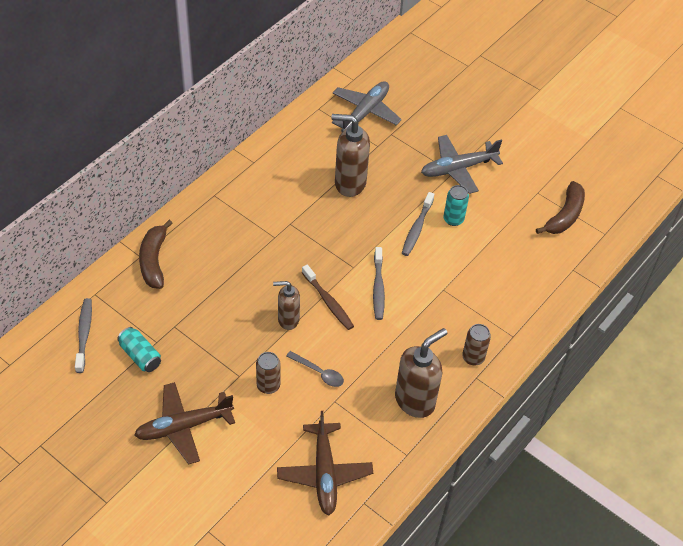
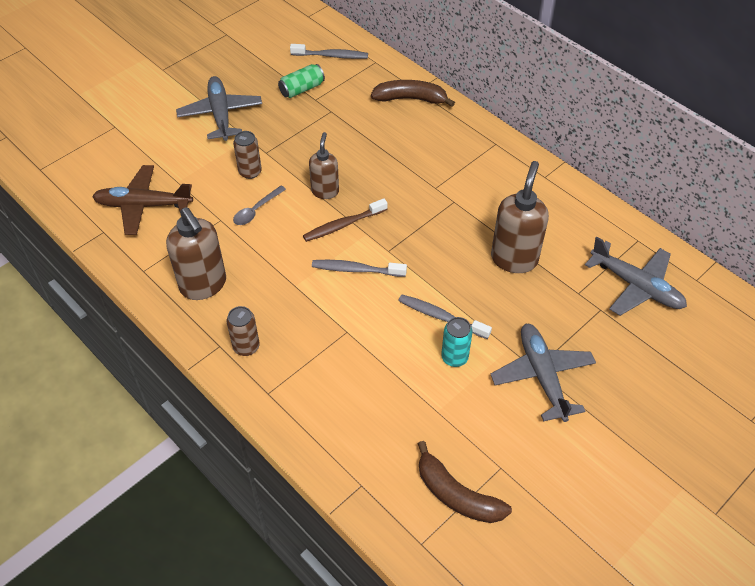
camera: 100 degrees right, 0 degrees up
(140, 355) = (302, 89): turquoise can -> green can
(183, 426) = (220, 114): brown plane -> grey plane

